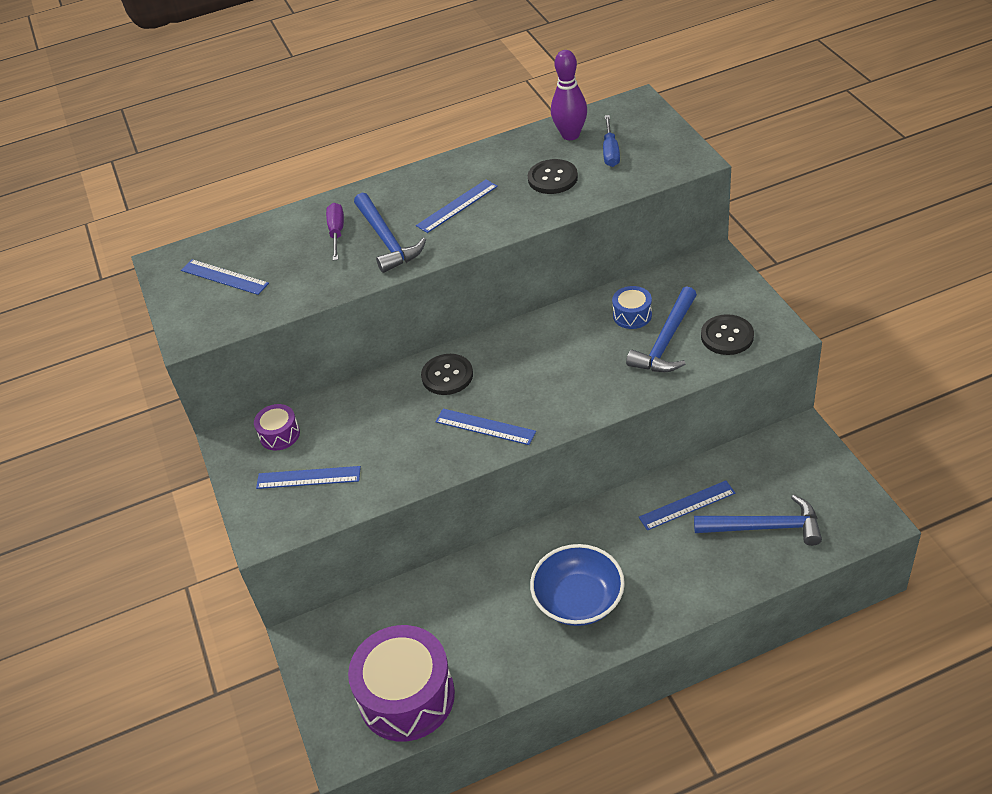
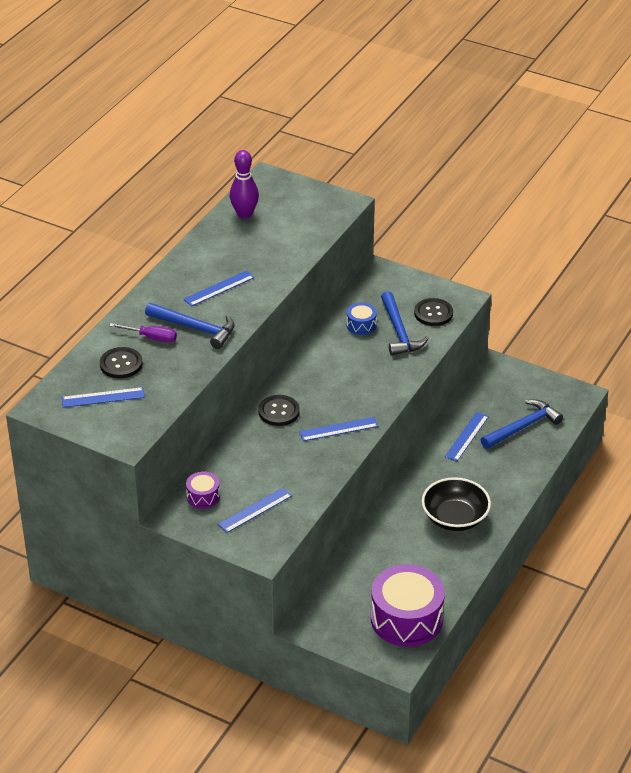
camera: 45 degrees left, 5 degrees down
(337, 232) = (151, 337): purple screwdriver -> purple screwdriver turned 150 degrees clockwise
(457, 206) = (219, 288): blue ruler -> blue ruler turned 45 degrees clockwise
(552, 178) = (265, 247): black button -> black button (121, 364)
(578, 600) = (455, 517): blue bowl -> black bowl
(610, 152) = (285, 216): blue screwdriver -> none

